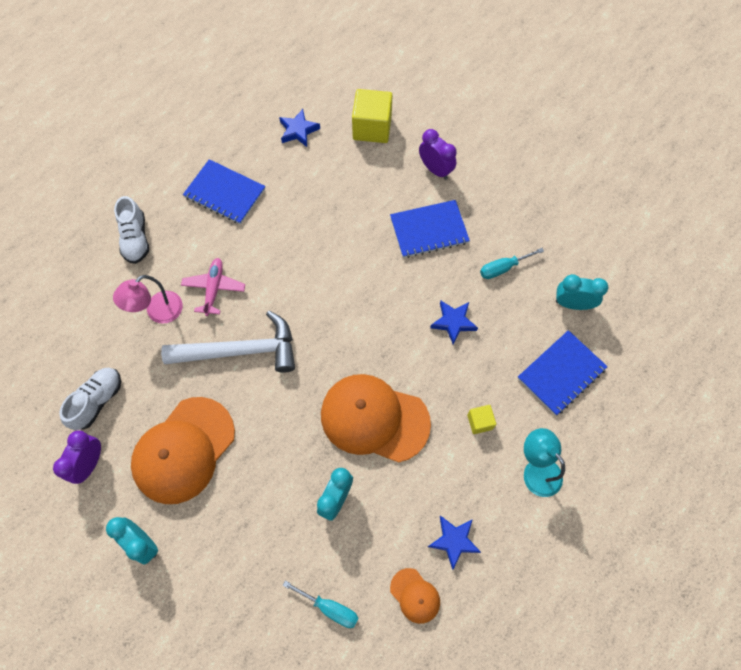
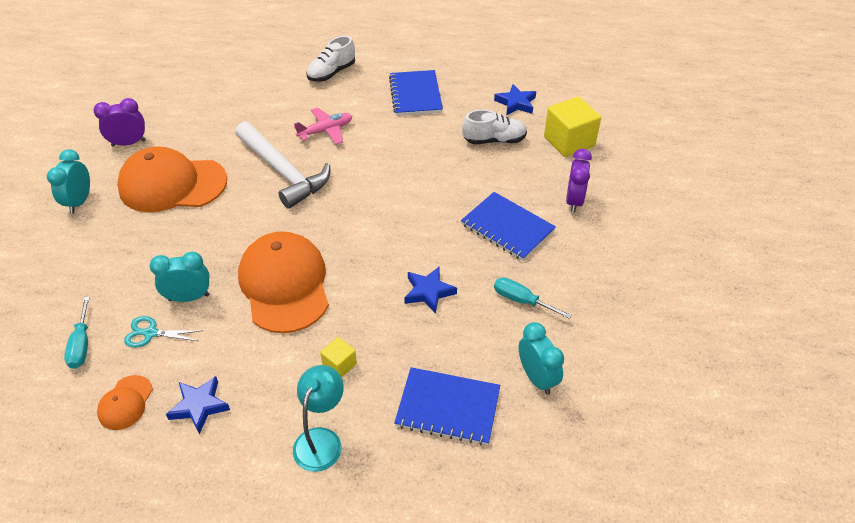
camera: 55 degrees right, 20 degrees down
(97, 401) = (182, 121): white shoe -> white shoe (494, 140)
(158, 312) = (279, 113): pink lamp -> none
(355, 546) = (151, 333): none -> turquoise scissors

